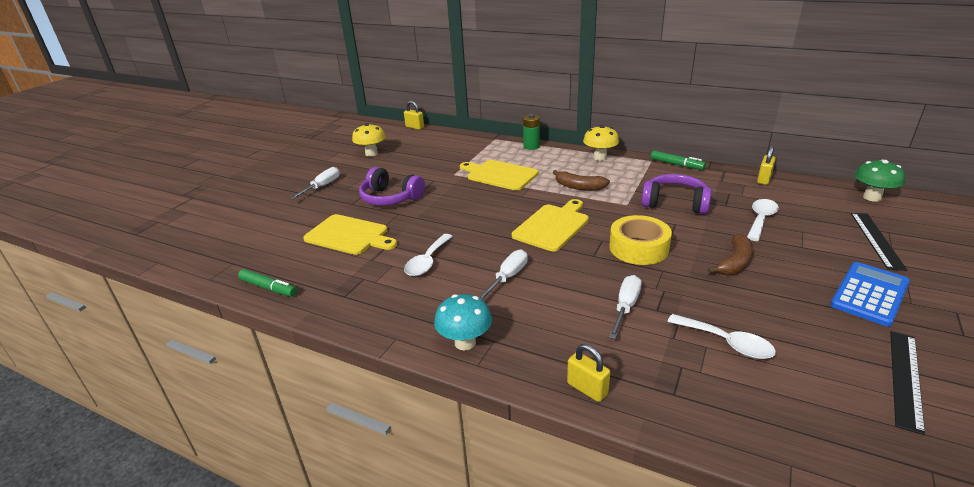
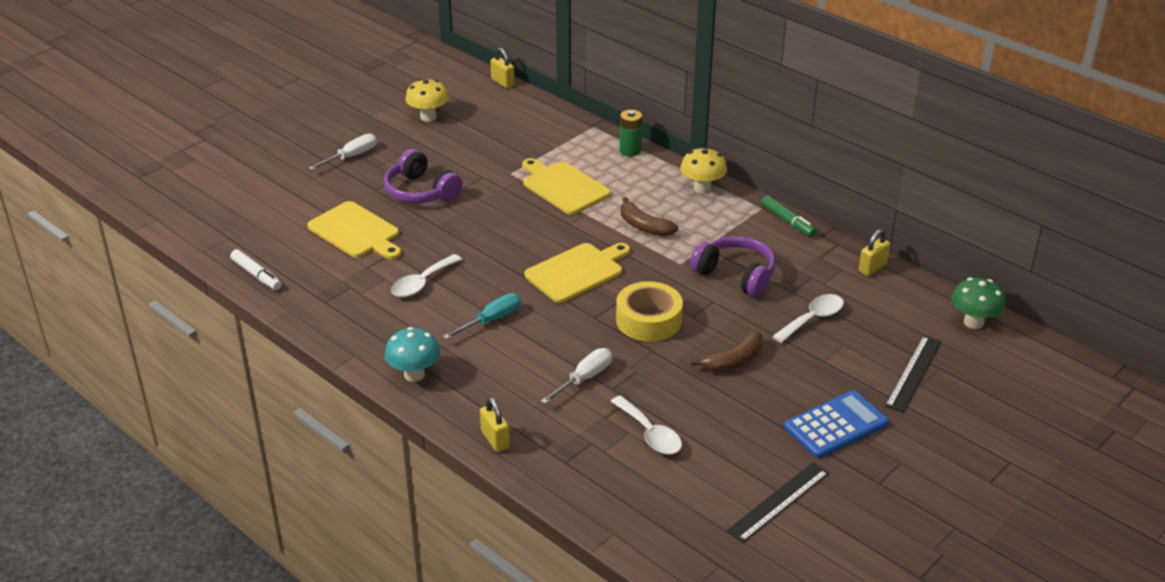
camera: 15 degrees right, 5 degrees up
(268, 288) = (256, 275): green marker -> white marker
(508, 277) = (492, 320): white screwdriver -> turquoise screwdriver

